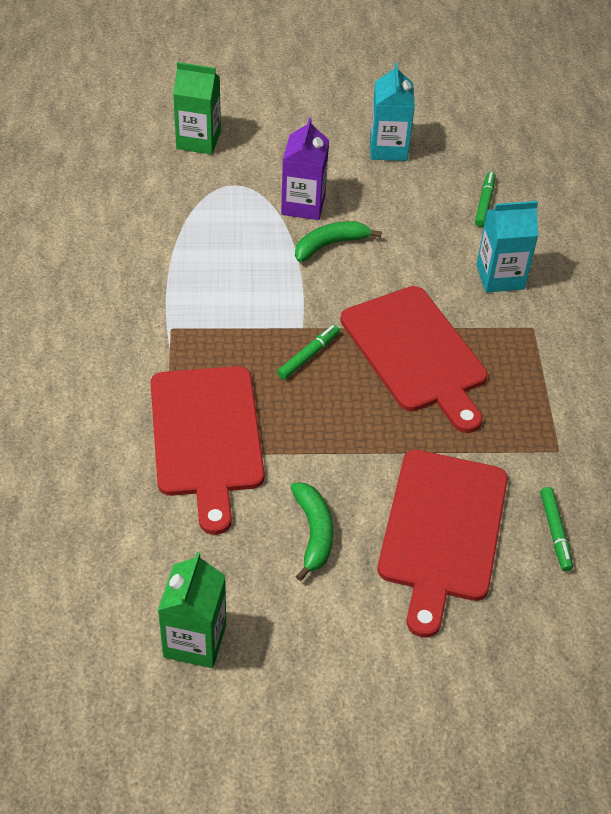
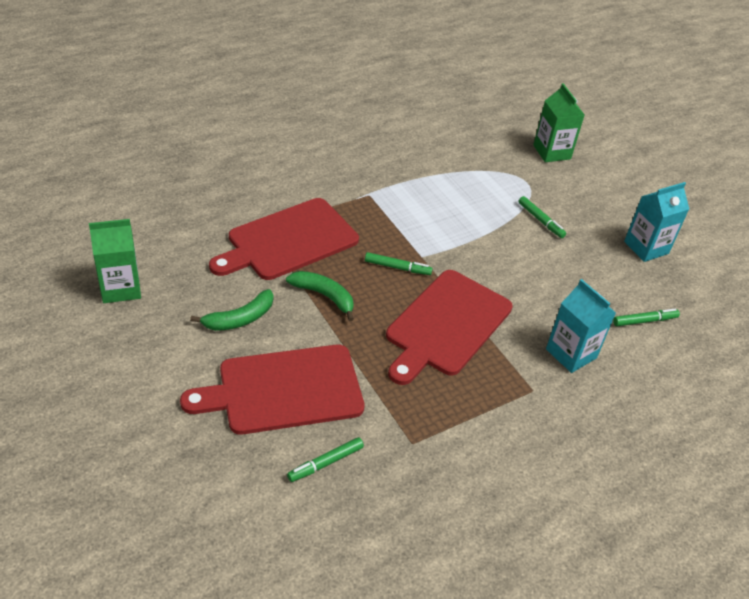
camera: 60 degrees right, 5 degrees down
(303, 205) = (540, 220): purple carton -> green marker
(330, 245) = (514, 246): green banana -> green banana (324, 296)

